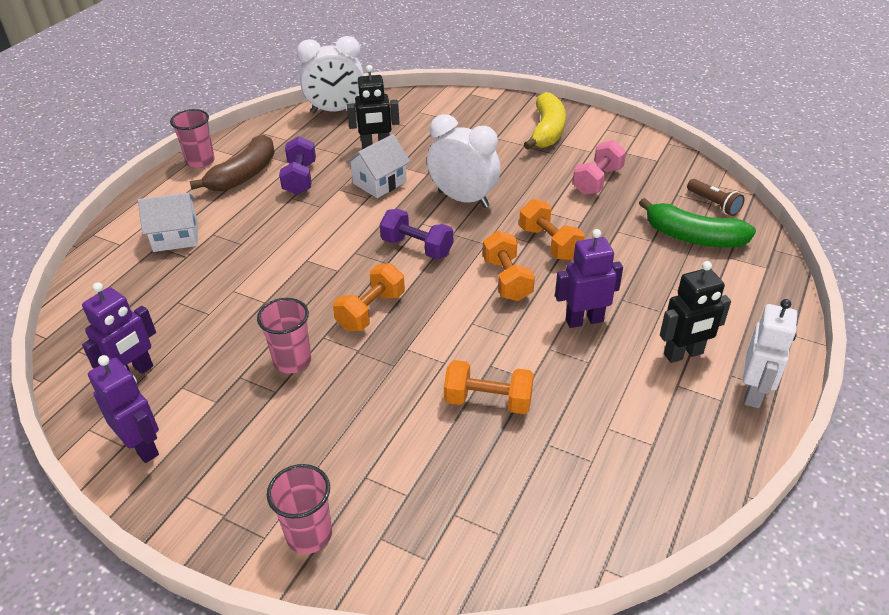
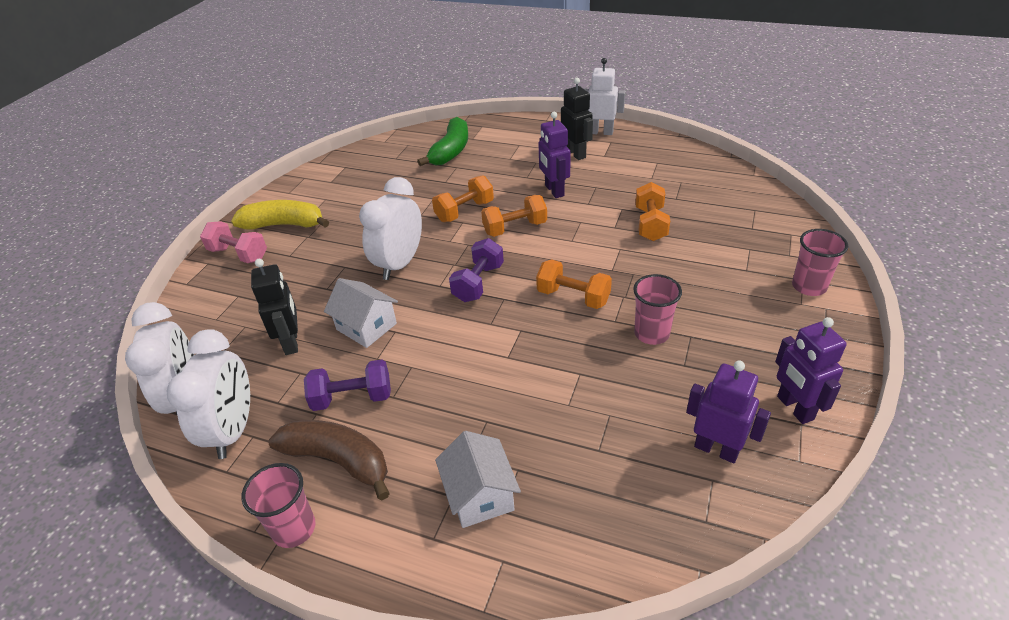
camera: 95 degrees left, 0 degrees up
(143, 447) = (794, 408): purple robot -> purple robot turned 60 degrees counterclockwise
(296, 131) = (234, 430): none -> white clock
(597, 181) = (374, 193): pink dumbbell -> pink dumbbell (238, 254)
(714, 204) = (409, 143): brown flashlight -> none

